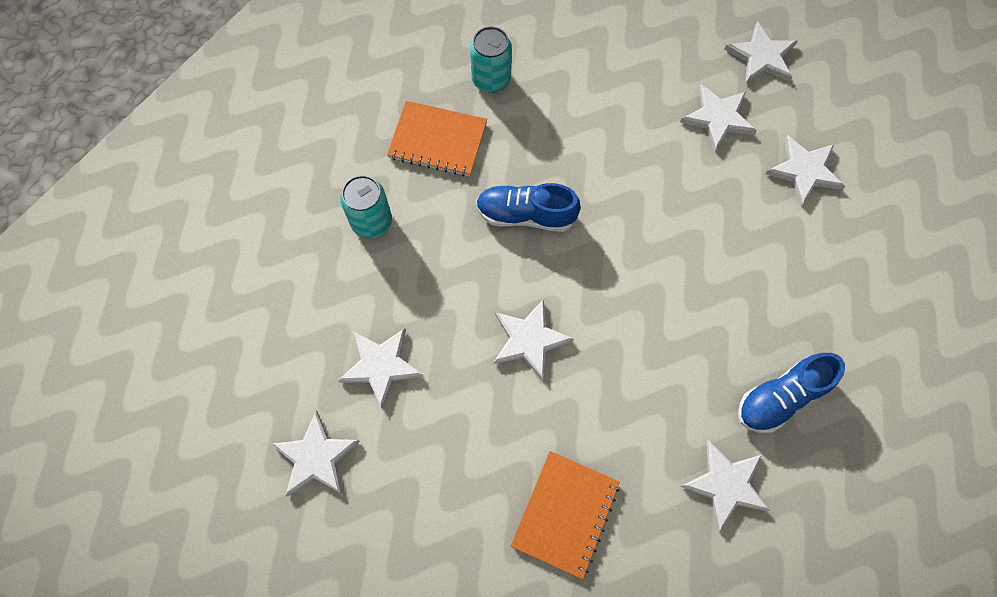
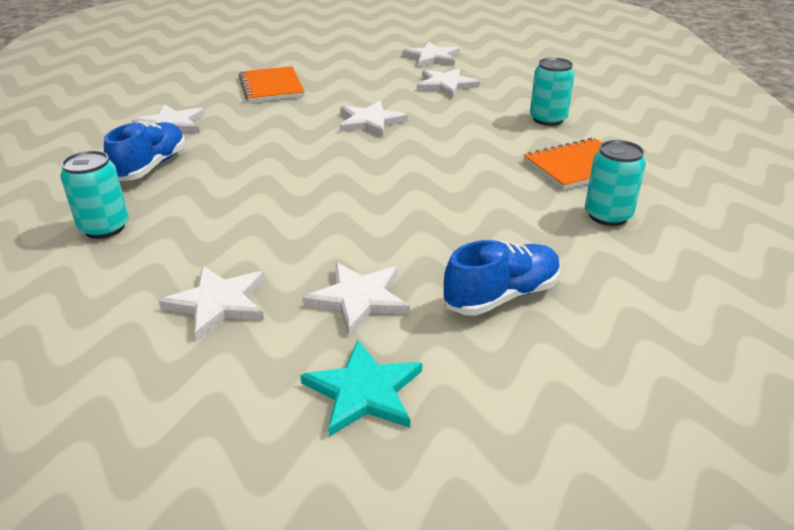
camera: 140 degrees right, 35 degrees down
(526, 215) = (452, 163): blue shoe -> blue shoe (502, 296)
(761, 57) = (364, 391): white star -> turquoise star
(851, 314) = (104, 228): none -> turquoise can

